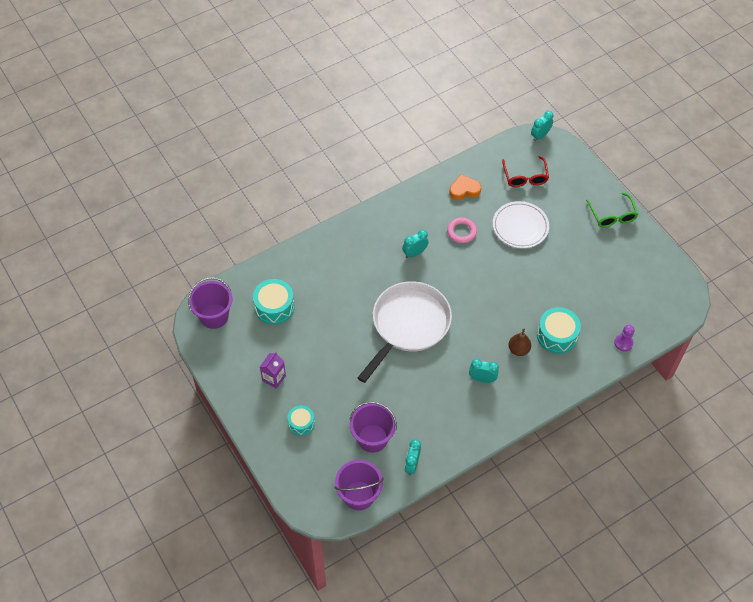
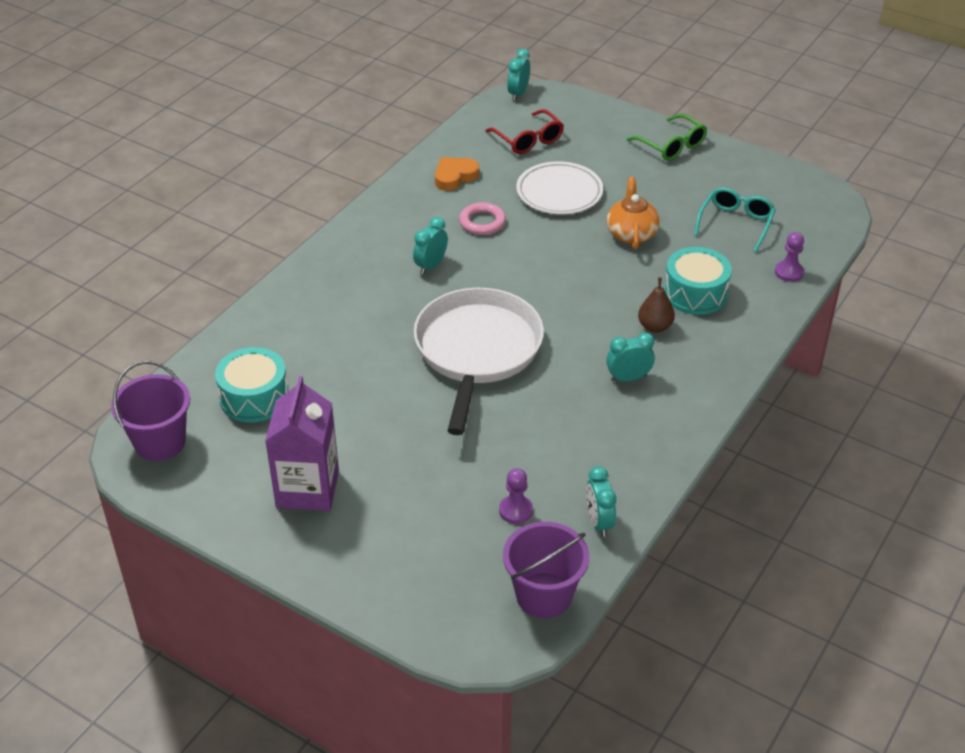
camera: 25 degrees left, 15 degrees down
(274, 378) = (307, 489): purple carton -> purple carton, size x1.79
(301, 423) = (389, 532): turquoise drum -> none
(372, 438) = (516, 510): purple bucket -> purple pawn
(545, 275) = (631, 234): none -> orange teapot
(614, 293) = (736, 223): none -> turquoise glasses

